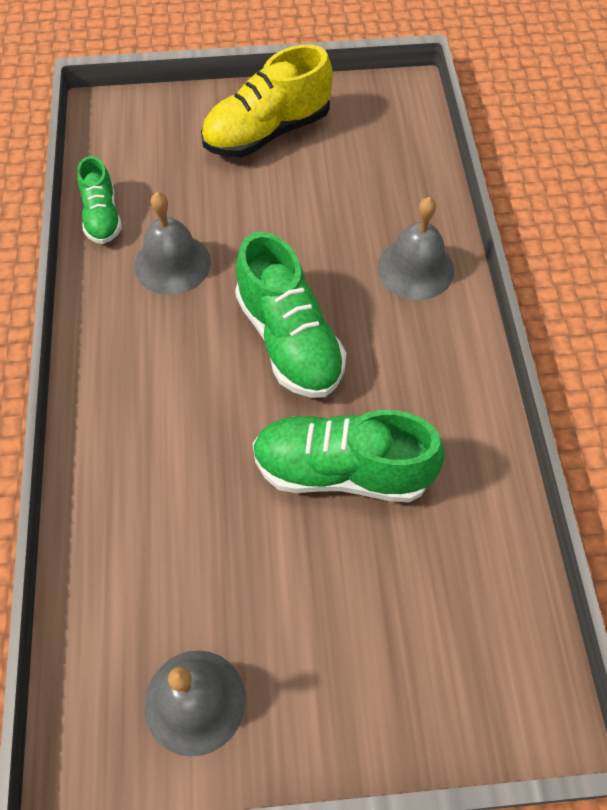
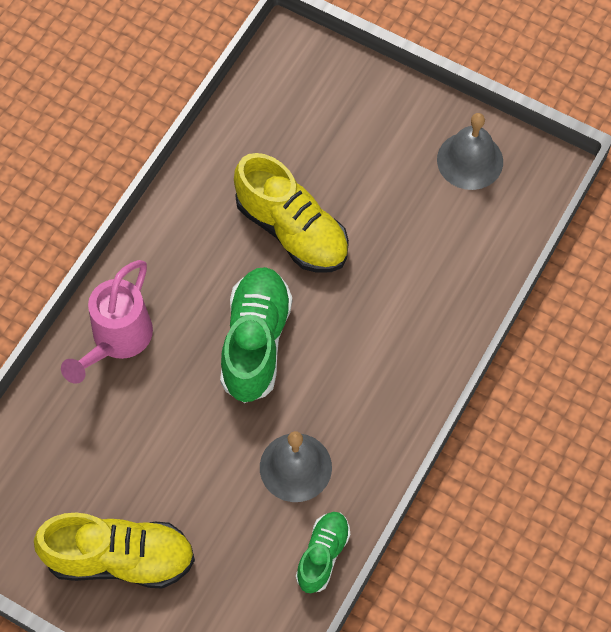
camera: 145 degrees left, 5 degrees up
(342, 471) = (292, 230): green shoe -> yellow shoe
(415, 268) = (116, 341): grey bell -> pink watering can

